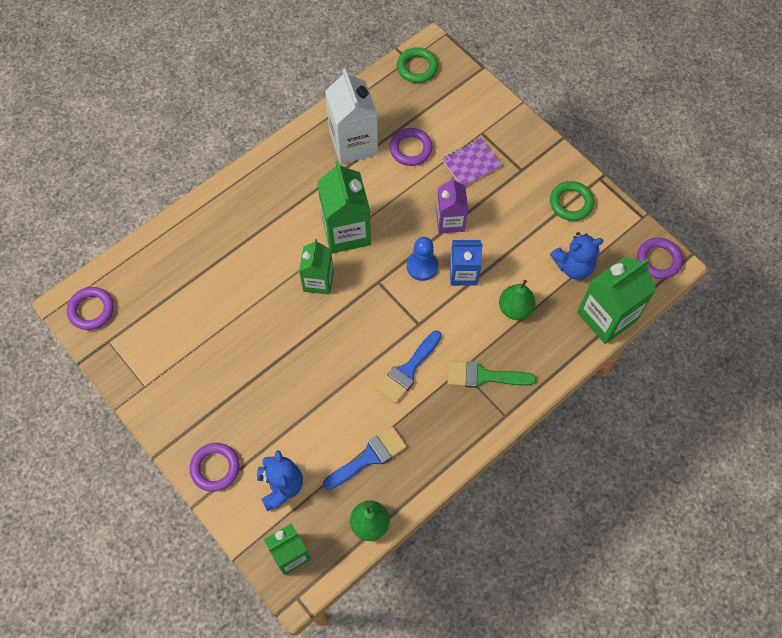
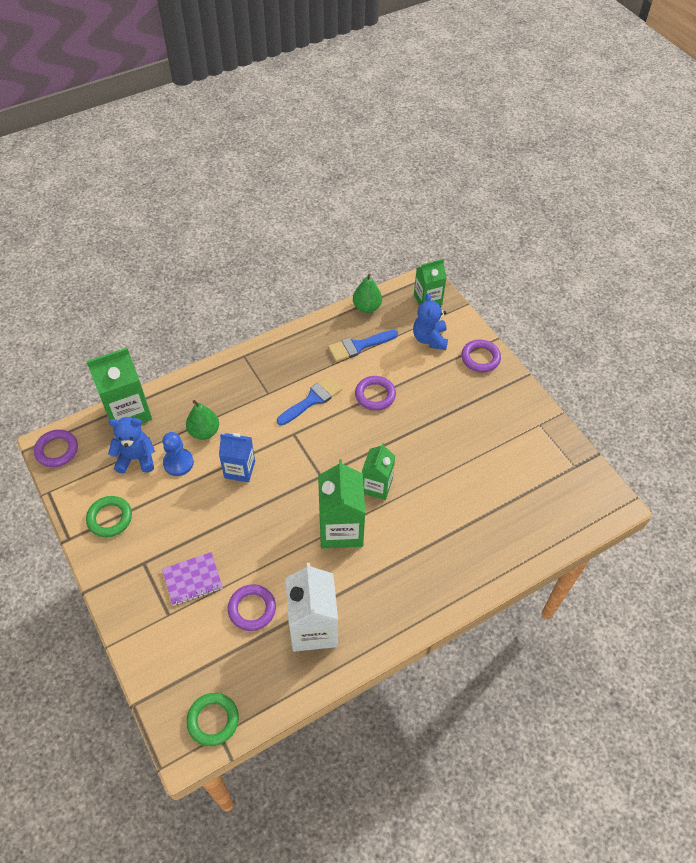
camera: 170 degrees left, 10 degrees down
(91, 310) = (593, 496): purple ring -> purple ring (375, 395)
(422, 266) = (276, 482): blue pawn -> blue pawn (178, 463)
(450, 221) = (235, 521): purple carton -> none
(483, 376) = (251, 385): green brush -> none

